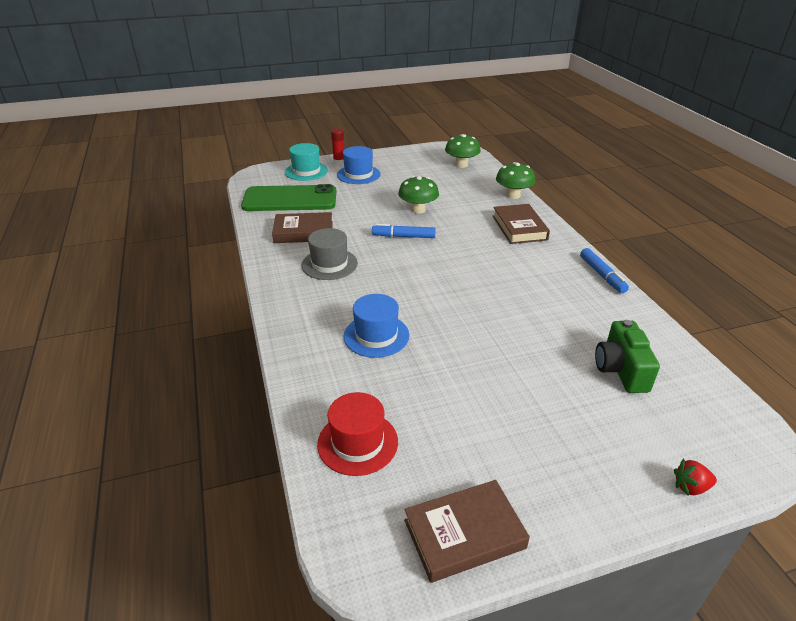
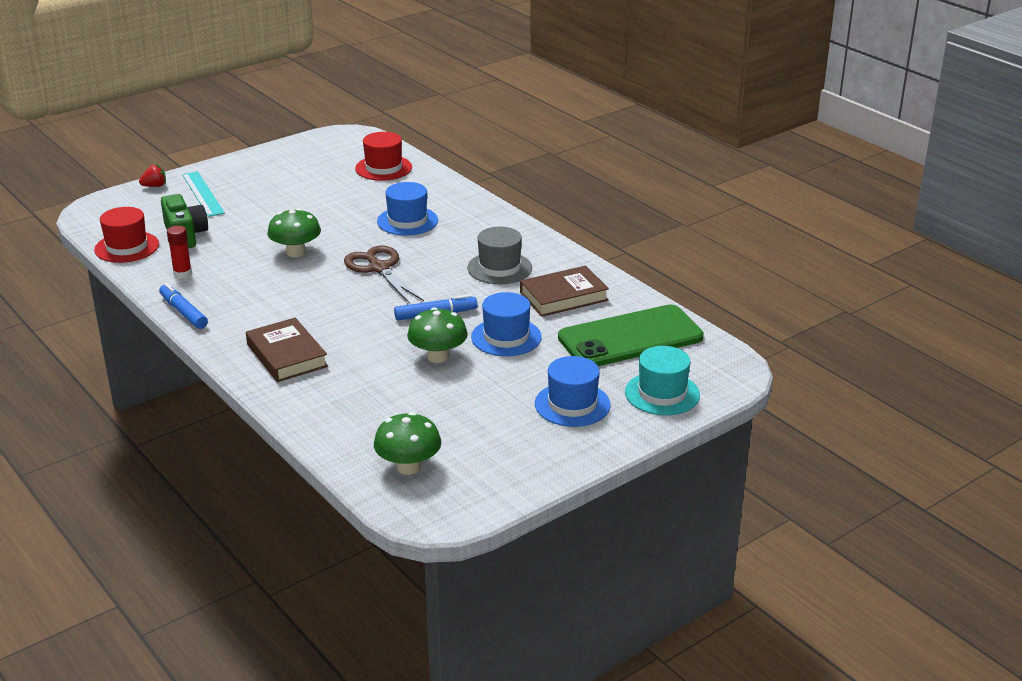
camera: 160 degrees right, 5 degrees down
(339, 161) = (630, 427): red glue stick -> red glue stick (182, 273)
(366, 213) = (506, 337): none -> blue hat
(428, 284) = (379, 268): none -> brown scissors
(464, 534) = (300, 150): brown book -> none
(513, 195) = (302, 412): green mushroom -> green mushroom (296, 252)
(613, 447) = (203, 193): none -> turquoise ruler
(684, 365) = (127, 247): none -> red hat

